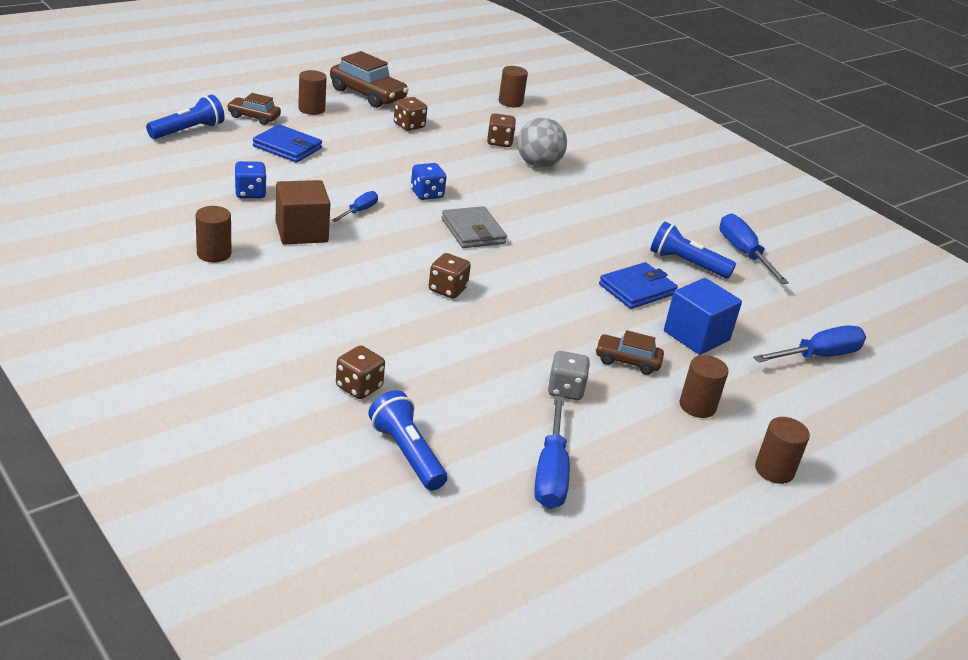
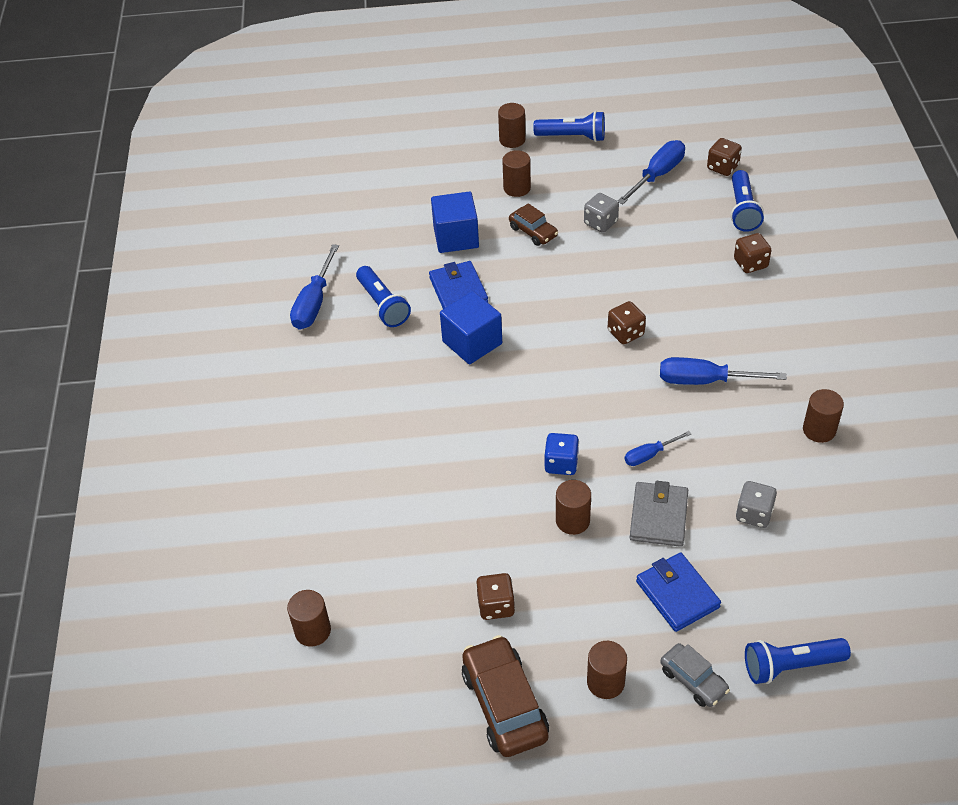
camera: 140 degrees left, 15 degrees up
(250, 193) = (754, 514): blue dice -> grey dice
(254, 117) = (693, 680): brown car -> grey car
(301, 232) = (723, 439): brown cube -> none
(391, 168) = (572, 520): none -> brown cylinder
(473, 231) = (551, 396): grey wallet -> grey wallet (658, 517)
(499, 142) = (405, 539): brown dice -> brown dice (722, 167)
(538, 165) = (395, 483): grey ball -> none
(578, 253) = (472, 342): none -> blue cube
(637, 289) = (458, 290): blue wallet -> blue wallet turned 75 degrees clockwise
(708, 499) = (572, 137): none -> blue flashlight
(818, 356) = (380, 198): blue screwdriver -> blue screwdriver (705, 381)

